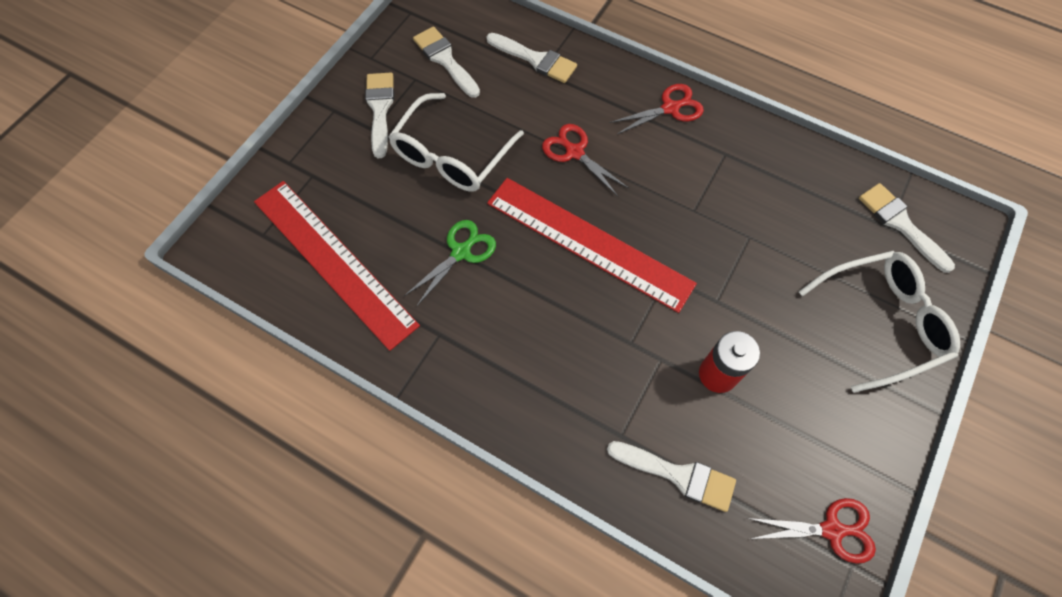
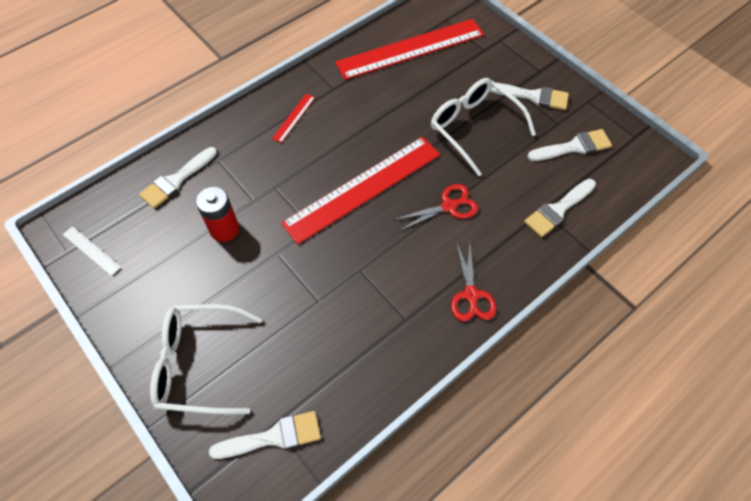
camera: 110 degrees right, 5 degrees down
(461, 252) = (388, 113): green scissors -> none
(511, 365) = (294, 117): none -> red ruler
(832, 530) = (91, 250): red scissors -> white ruler
(880, 322) = (200, 363): white glasses -> white glasses turned 90 degrees clockwise

